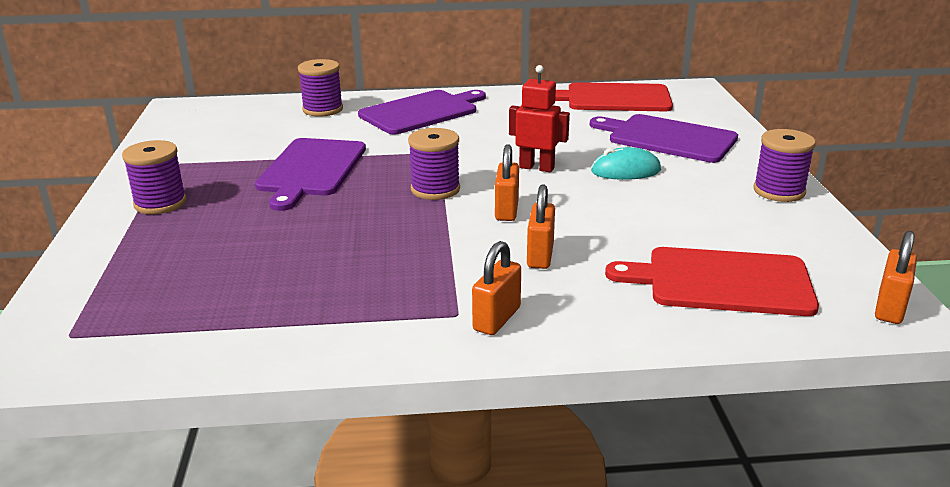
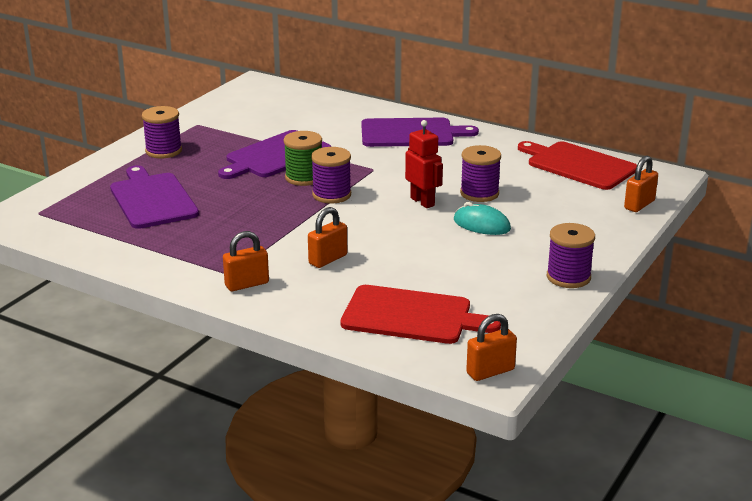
camera: 35 degrees right, 0 degrees up
(322, 109) = (345, 111): purple spool -> purple spool (479, 193)
(377, 182) = (304, 178): none -> green spool
(506, 210) = (354, 224): orange padlock -> orange padlock (639, 205)
(668, 138) = (560, 211): purple cutting board -> purple cutting board (152, 199)
(722, 282) = (412, 316): red cutting board -> red cutting board turned 150 degrees clockwise

